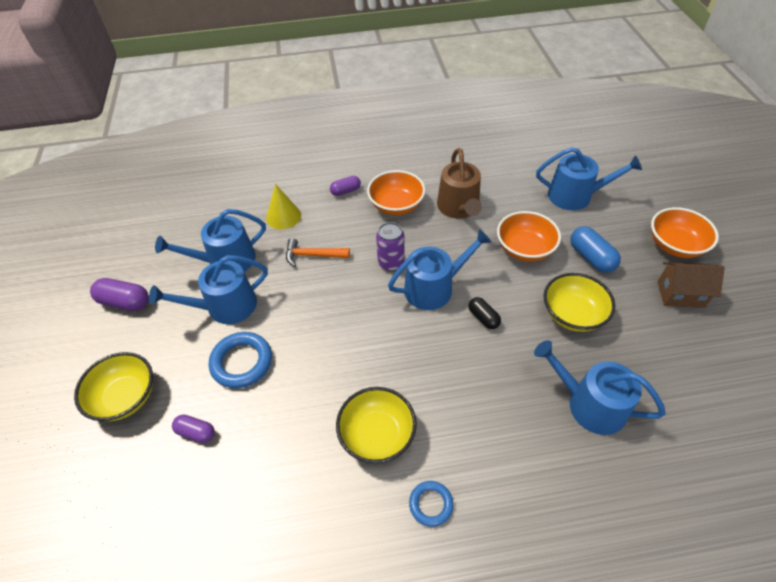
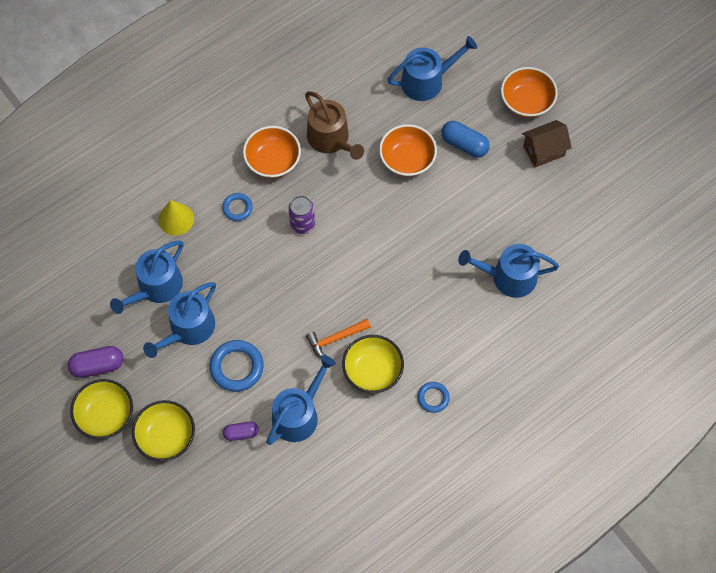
camera: 30 degrees left, 15 degrees up
(312, 255) = (230, 247): orange hammer -> orange hammer (335, 339)
(341, 228) = (237, 208): none -> blue ring
(346, 191) = (216, 165): purple capsule -> none
(434, 287) = (351, 232): blue watering can -> blue watering can (299, 414)
(483, 318) = (403, 241): black capsule -> none
(572, 314) = (469, 207): yellow bowl -> yellow bowl (105, 415)

